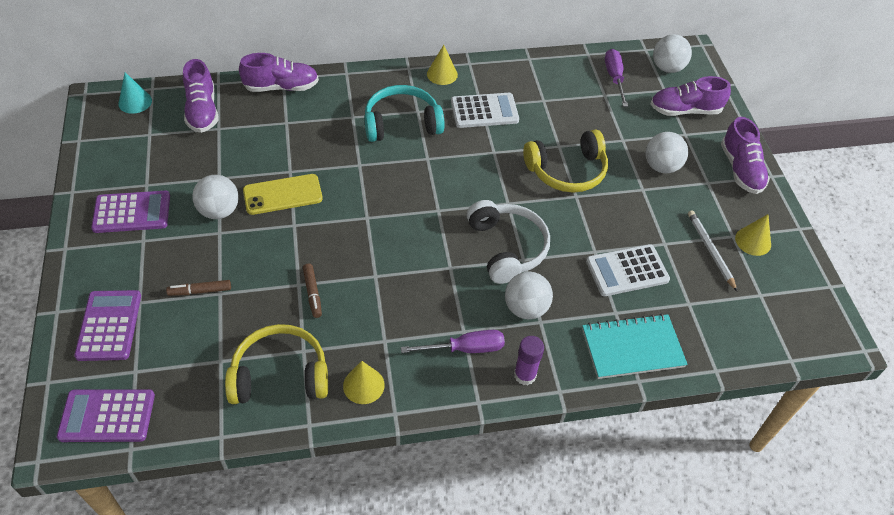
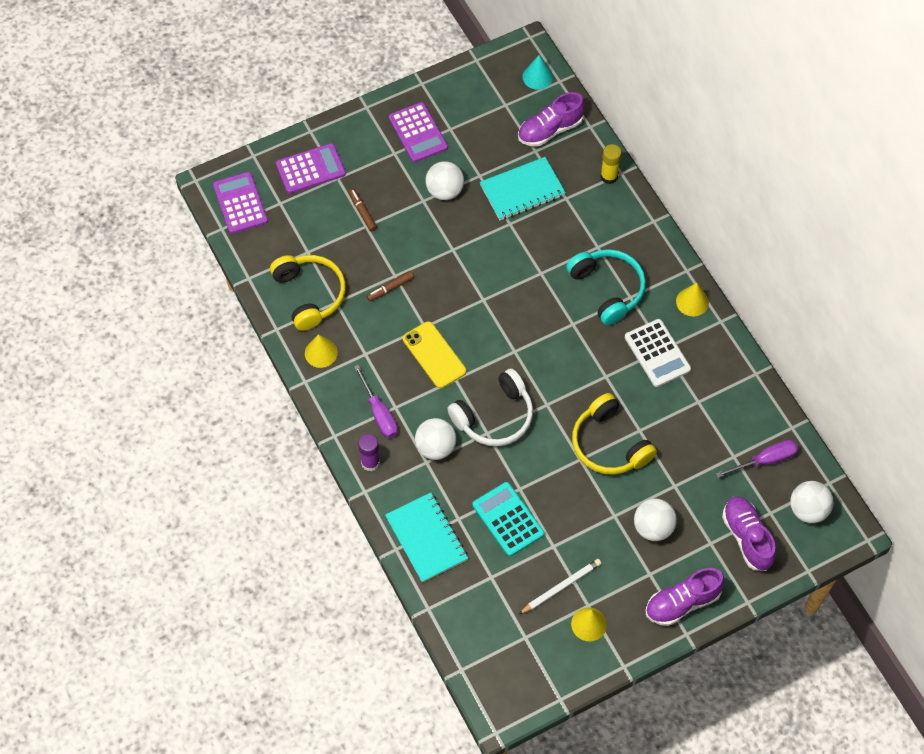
camera: 75 degrees right, 10 degrees up
(257, 151) = (522, 190): none -> turquoise notebook
(281, 87) = (609, 176): purple shoe -> yellow glue stick
(283, 195) = (481, 228): yellow phone -> yellow phone (434, 355)
(627, 271) = (508, 519): white calculator -> turquoise calculator

